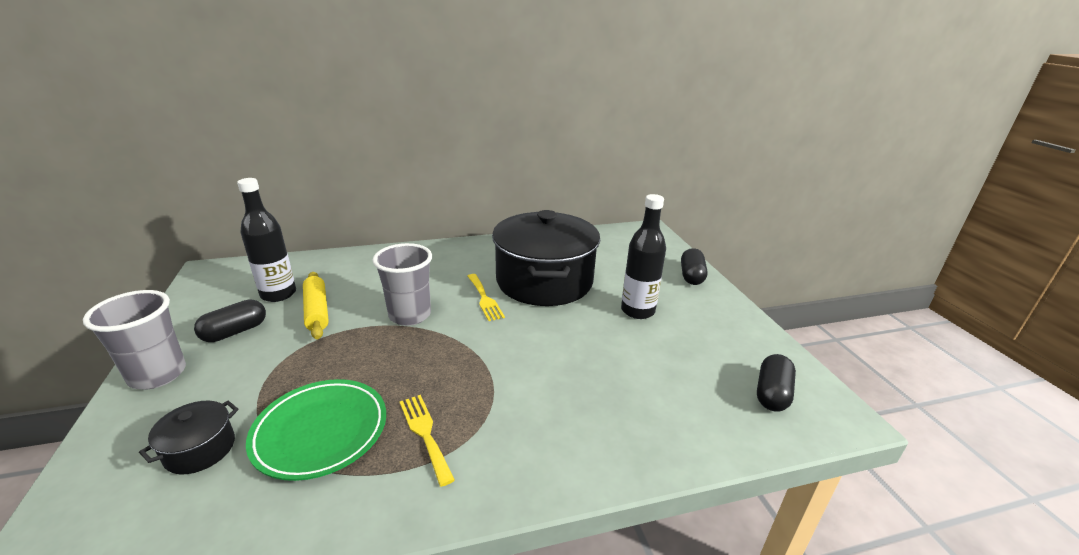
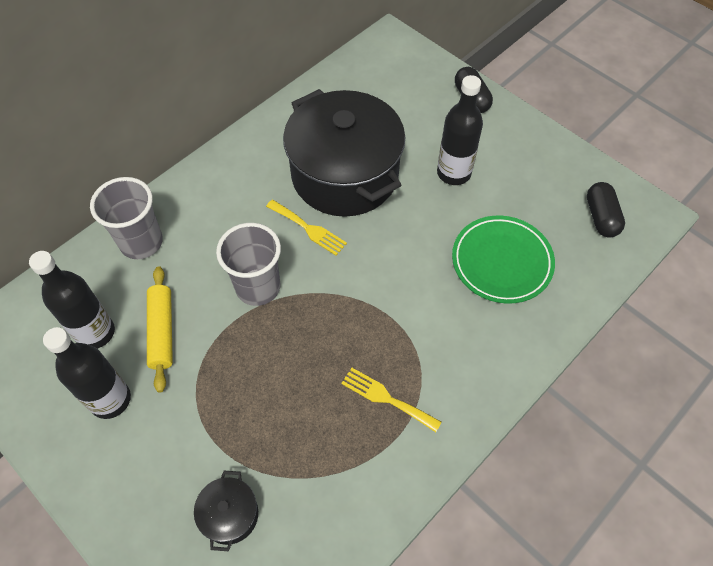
camera: 30 degrees left, 30 degrees up
(158, 375) = (99, 482): grey cup -> grey cup (141, 242)
(235, 332) = (110, 400): black capsule -> black bottle
(317, 311) = (162, 331): yellow rolling pin -> yellow rolling pin turned 45 degrees clockwise
(320, 431) = (306, 444): green plate -> green plate (501, 262)

